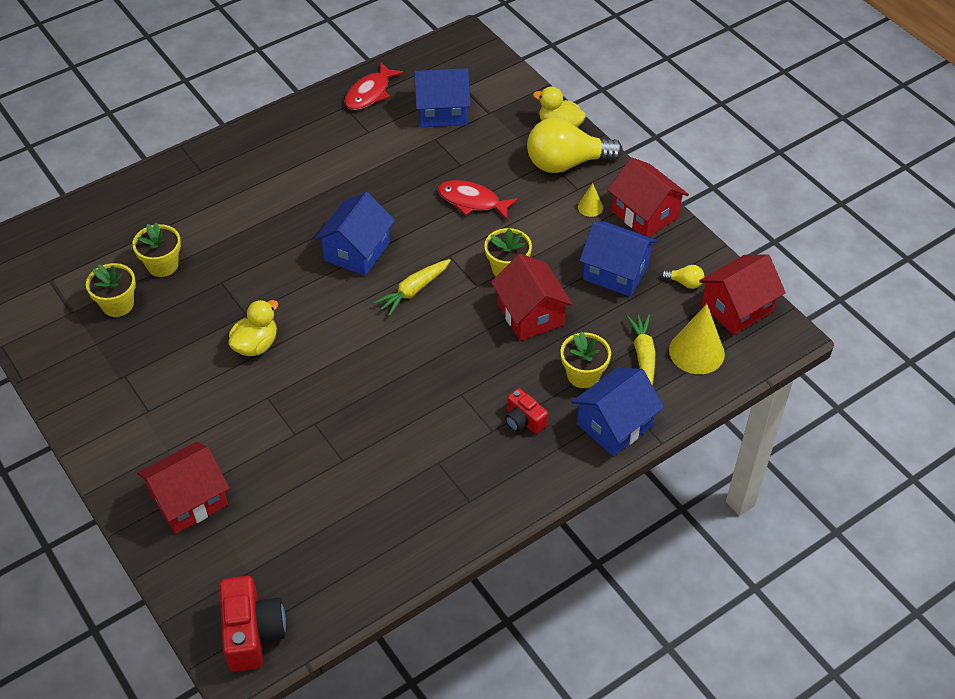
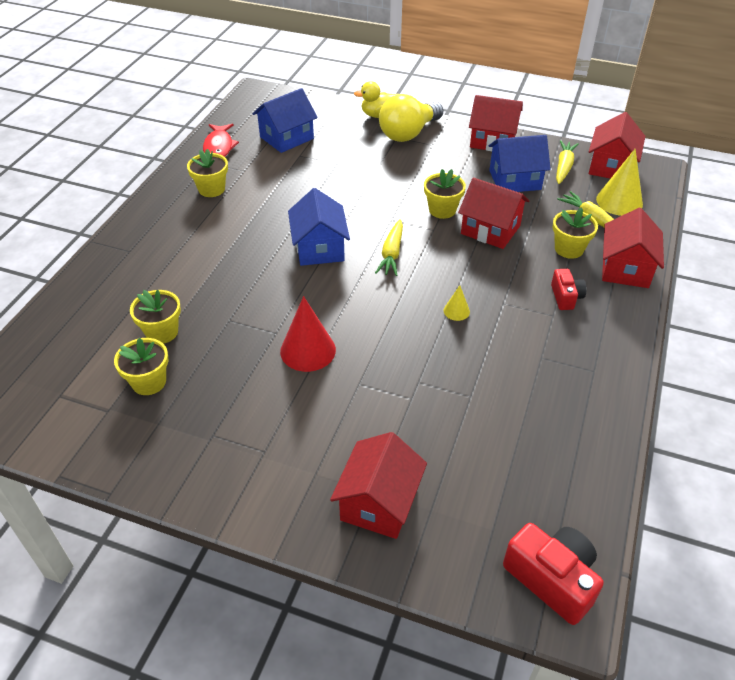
camera: 35 degrees left, 5 degrees down
(256, 345) = (308, 350): yellow duck -> red cone
(322, 139) = (211, 189): none -> yellow flower pot
(472, 201) = (370, 181): red fish -> none
(524, 420) = (566, 297): red camera -> red camera turned 105 degrees counterclockwise
(590, 207) = (453, 151): yellow cone -> yellow cone (456, 311)
(614, 425) = (625, 268): blue house -> red house
(684, 283) = (563, 167): yellow light bulb -> yellow carrot

